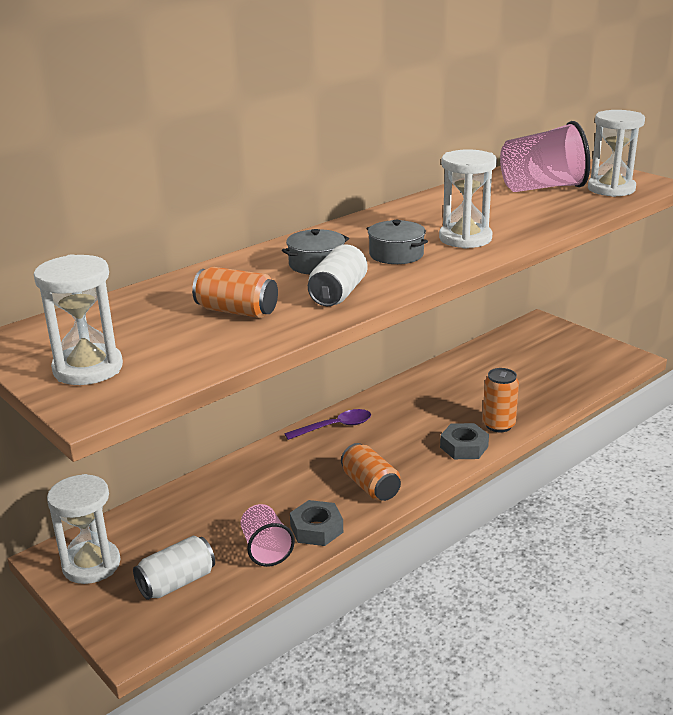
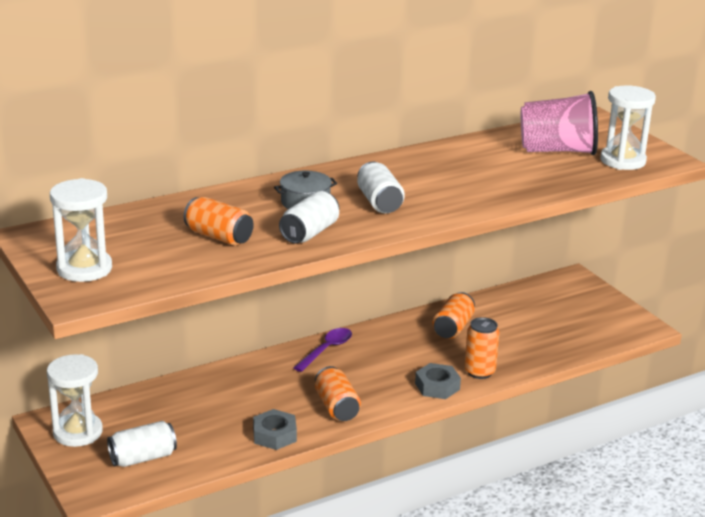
camera: 10 degrees right, 0 degrees up
(266, 549) = (225, 444): pink cup -> none
(335, 427) = (326, 350): purple spoon -> purple spoon turned 45 degrees counterclockwise
(396, 254) = (379, 202): grey pot -> white can
(451, 385) = (453, 328): none -> orange can
(465, 238) = (450, 195): white hourglass -> none

